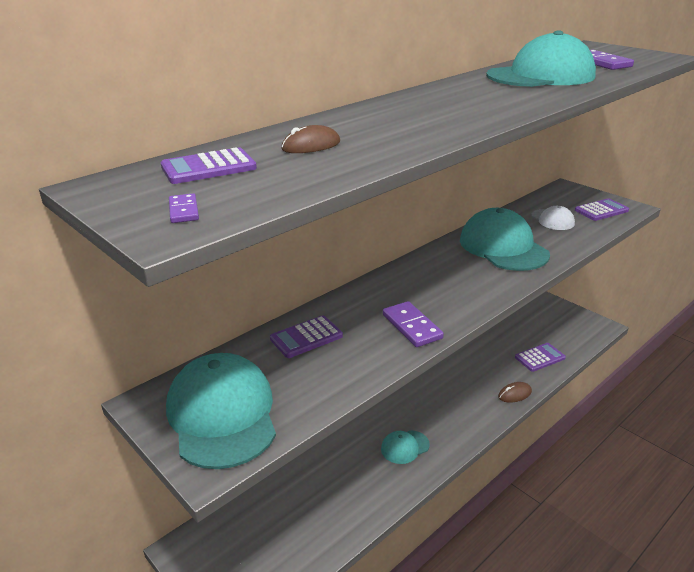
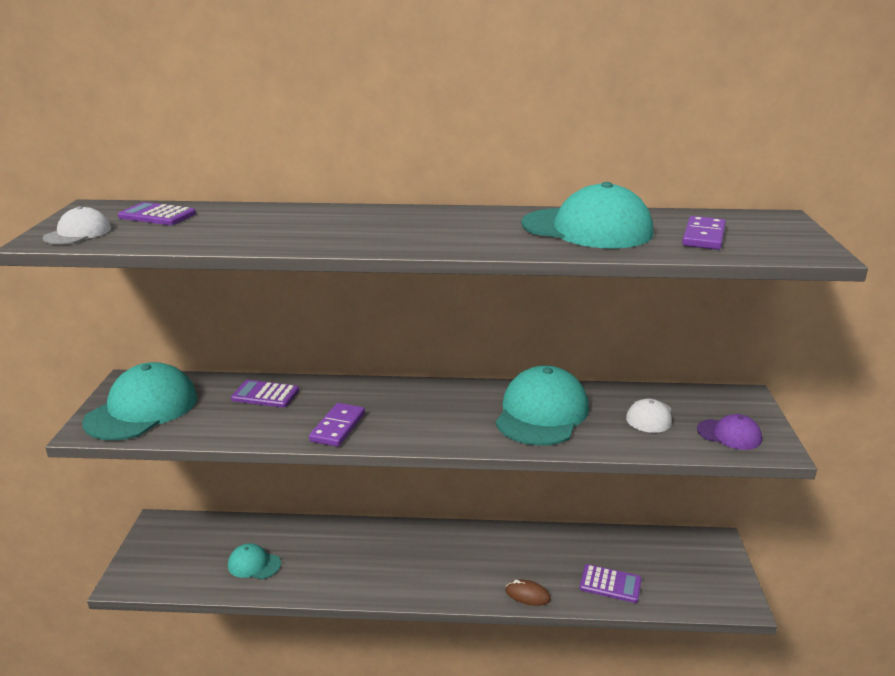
camera: 45 degrees right, 5 degrees down
(183, 211) = (78, 233): purple domino -> white cap
(311, 146) = (239, 222): brown mouse -> none
(405, 447) = (370, 566): turquoise cap -> turquoise cap (254, 564)
(601, 210) = (729, 434): purple calculator -> purple cap

